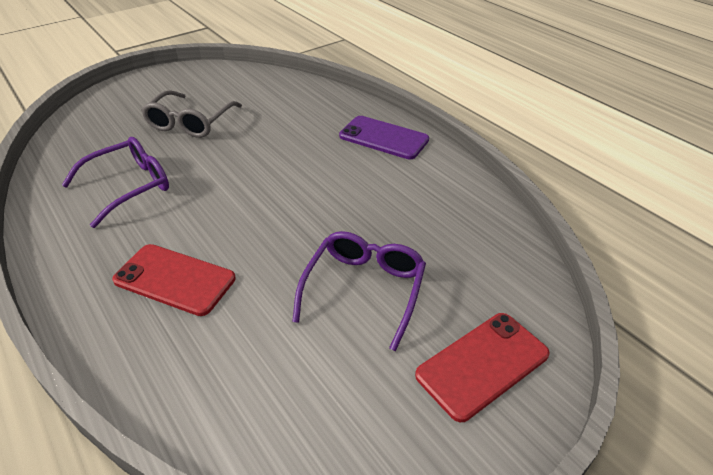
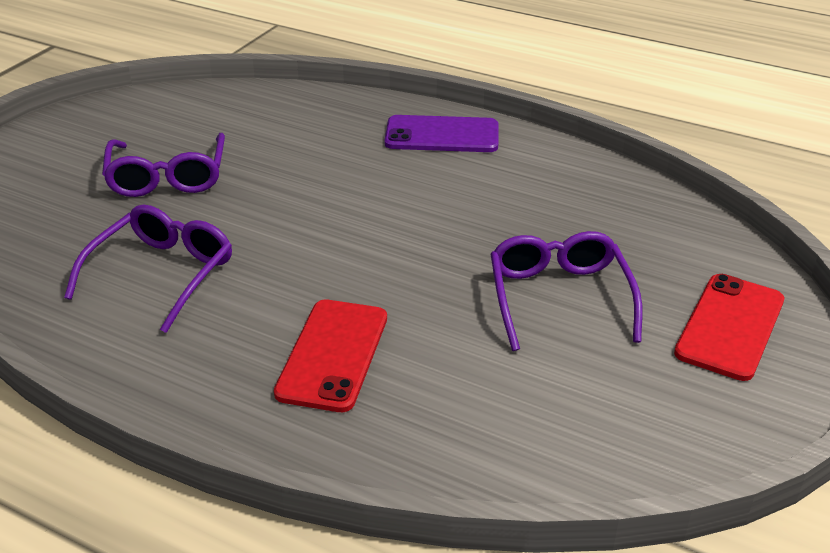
camera: 25 degrees left, 5 degrees down
(174, 279) = (333, 355): red phone -> red phone turned 75 degrees counterclockwise
(190, 123) = (167, 177): grey glasses -> purple glasses

